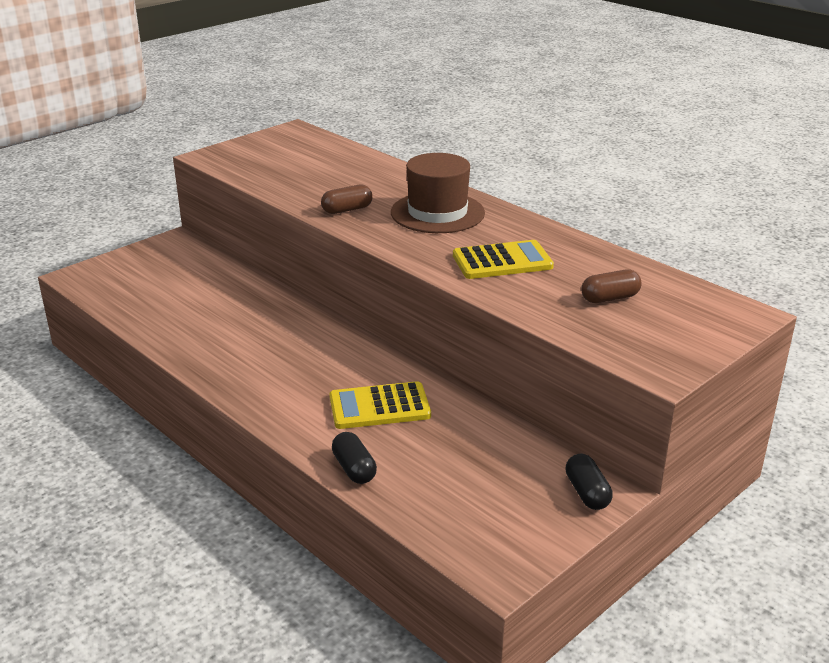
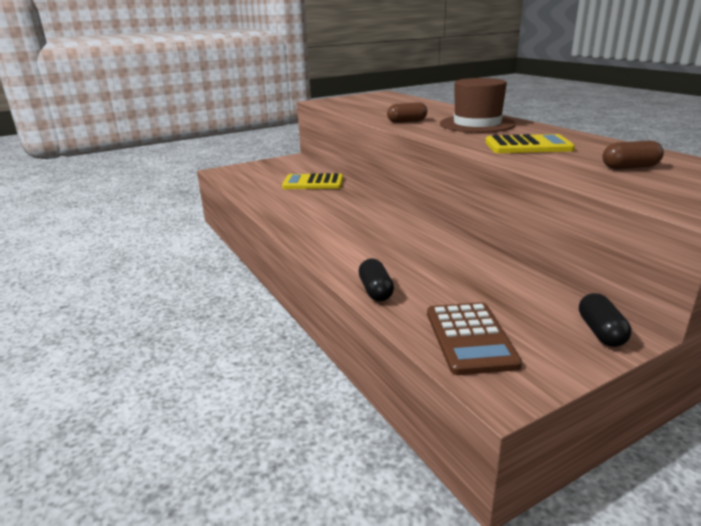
camera: 15 degrees right, 5 degrees down
(379, 407) = (409, 252): yellow calculator -> yellow calculator (313, 183)
(464, 518) = (470, 338): none -> brown calculator

